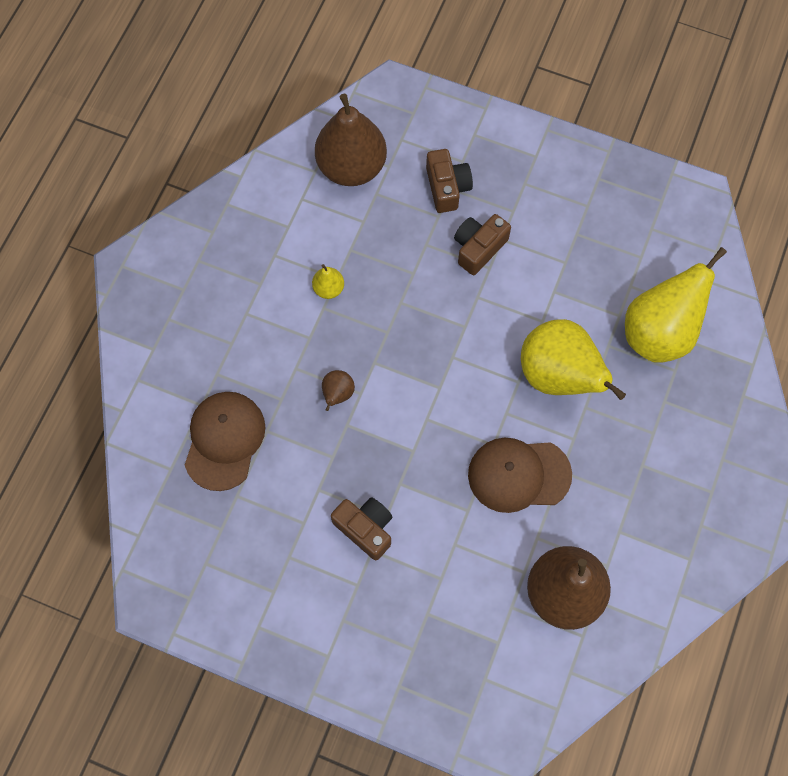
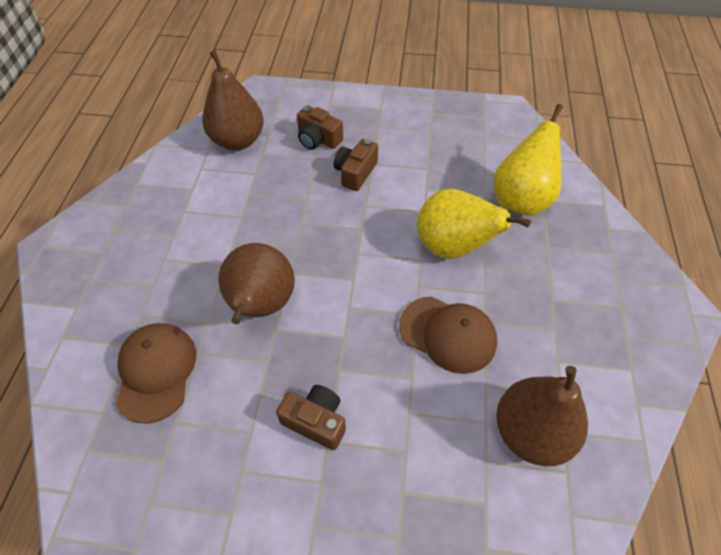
camera: 15 degrees left, 15 degrees down
(328, 288) = (236, 225): yellow pear -> none
(337, 394) = (261, 305): brown pear -> brown pear, size x2.29
(447, 187) = (318, 139): brown camera -> brown camera turned 150 degrees clockwise
(518, 475) = (448, 334): brown cap -> brown cap turned 135 degrees counterclockwise

